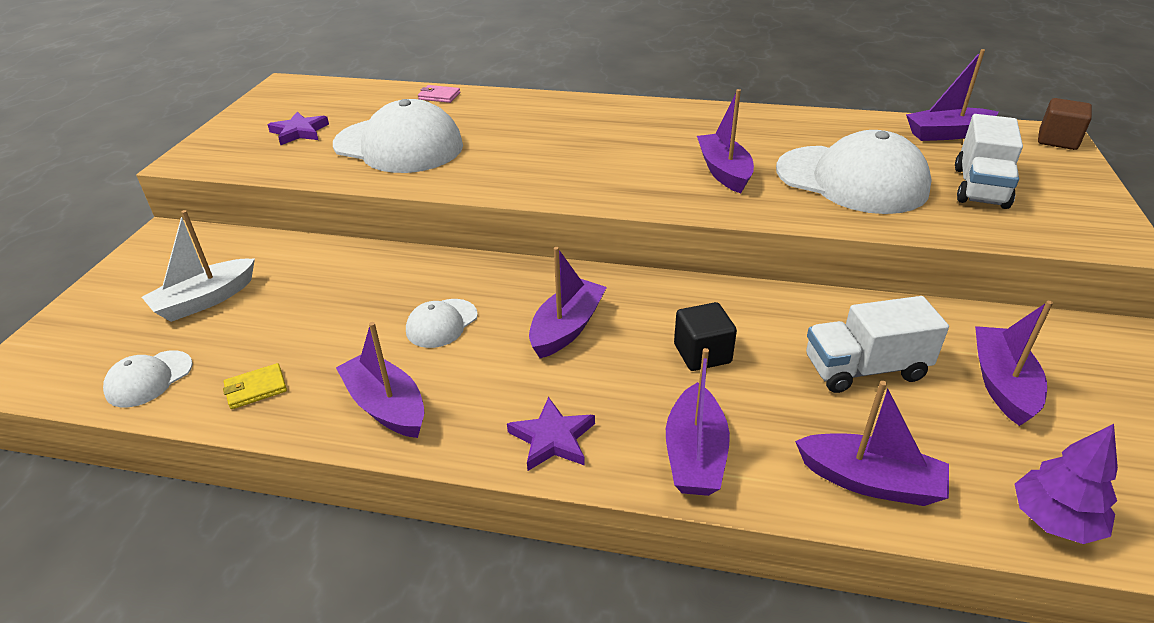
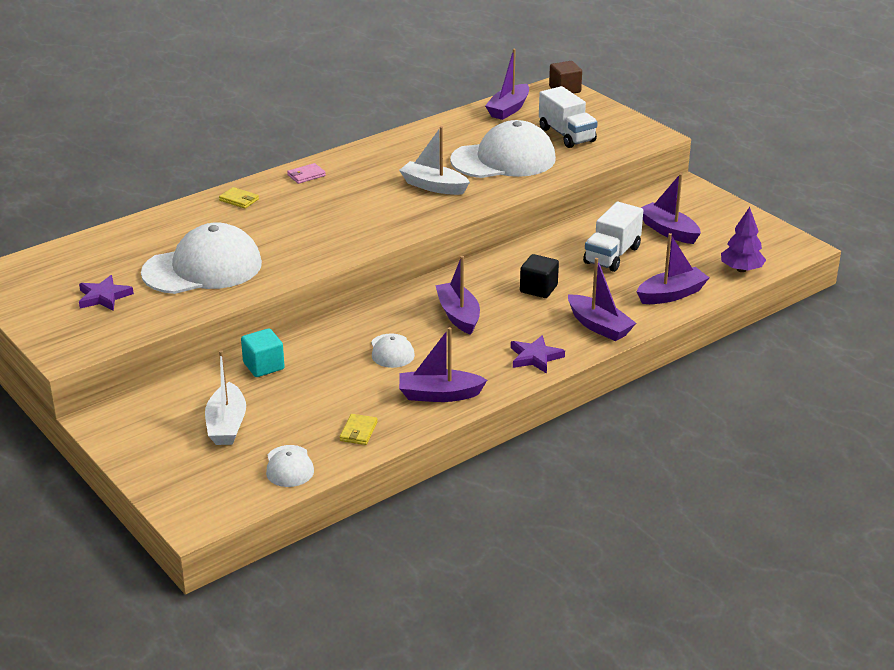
camera: 50 degrees left, 5 degrees down
(332, 265) = (263, 366): none -> turquoise cube
(439, 96) = (149, 225): pink wallet -> pink wallet (306, 175)
(537, 106) = (239, 200): none -> yellow wallet
(724, 172) = (433, 186): purple boat -> white boat

